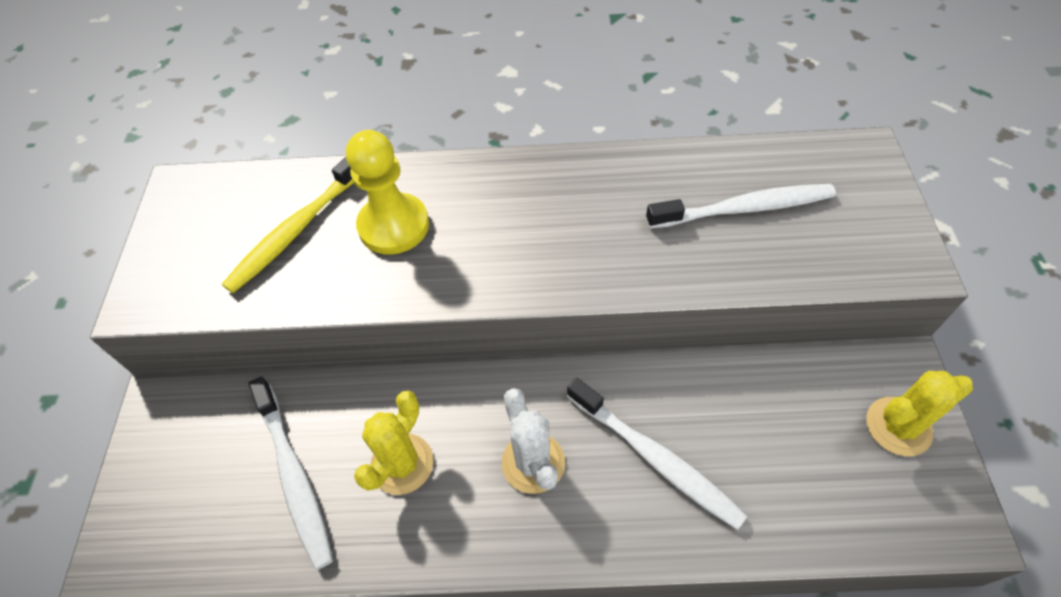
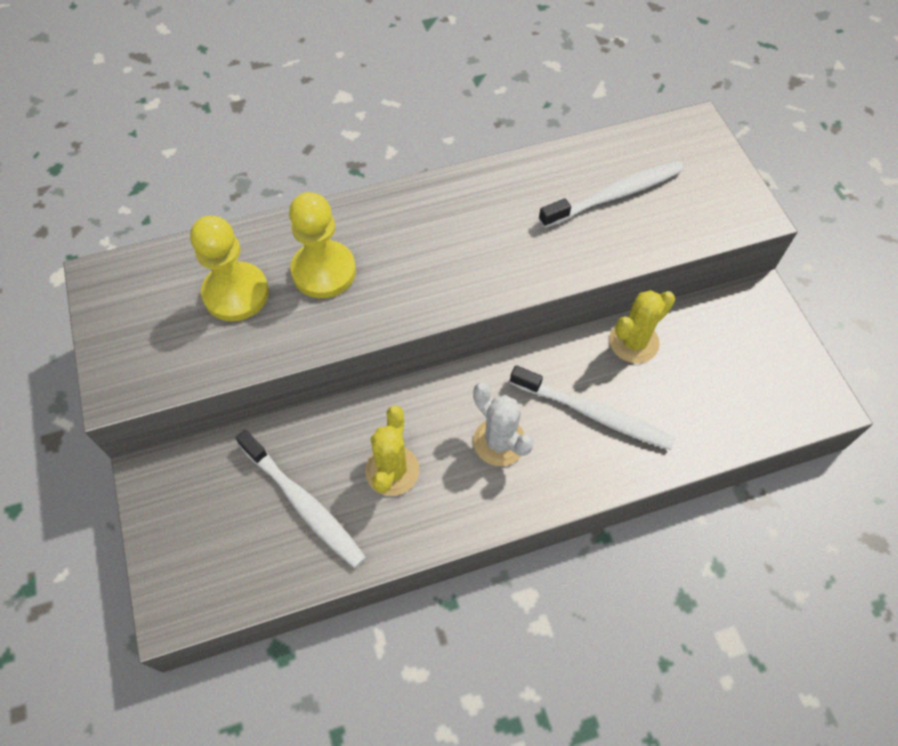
camera: 20 degrees left, 5 degrees up
(297, 230) = (236, 293): yellow toothbrush -> yellow pawn
(898, 426) = (766, 344): yellow cactus -> yellow cactus (633, 342)

